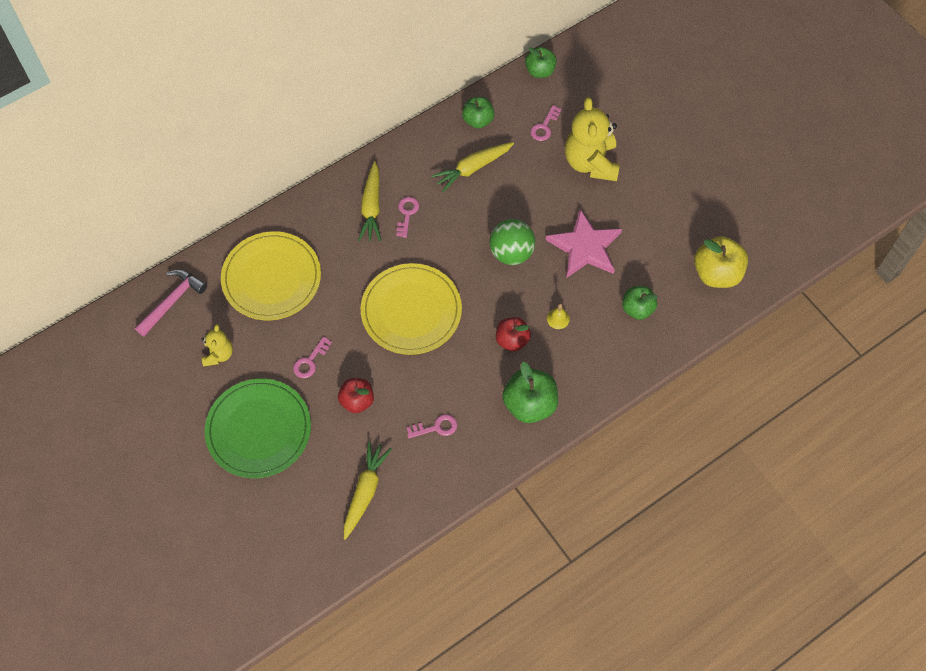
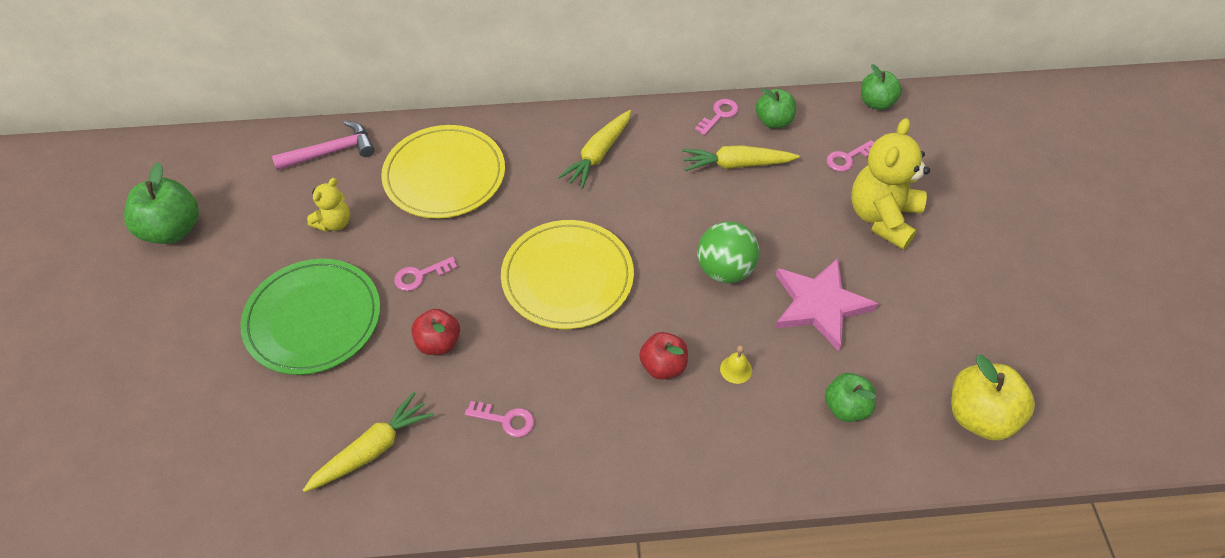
camera: 30 degrees right, 10 degrees down
(407, 214) = (632, 177): pink key -> pink key (719, 115)
(529, 404) = (636, 452): green apple -> green apple (172, 230)

